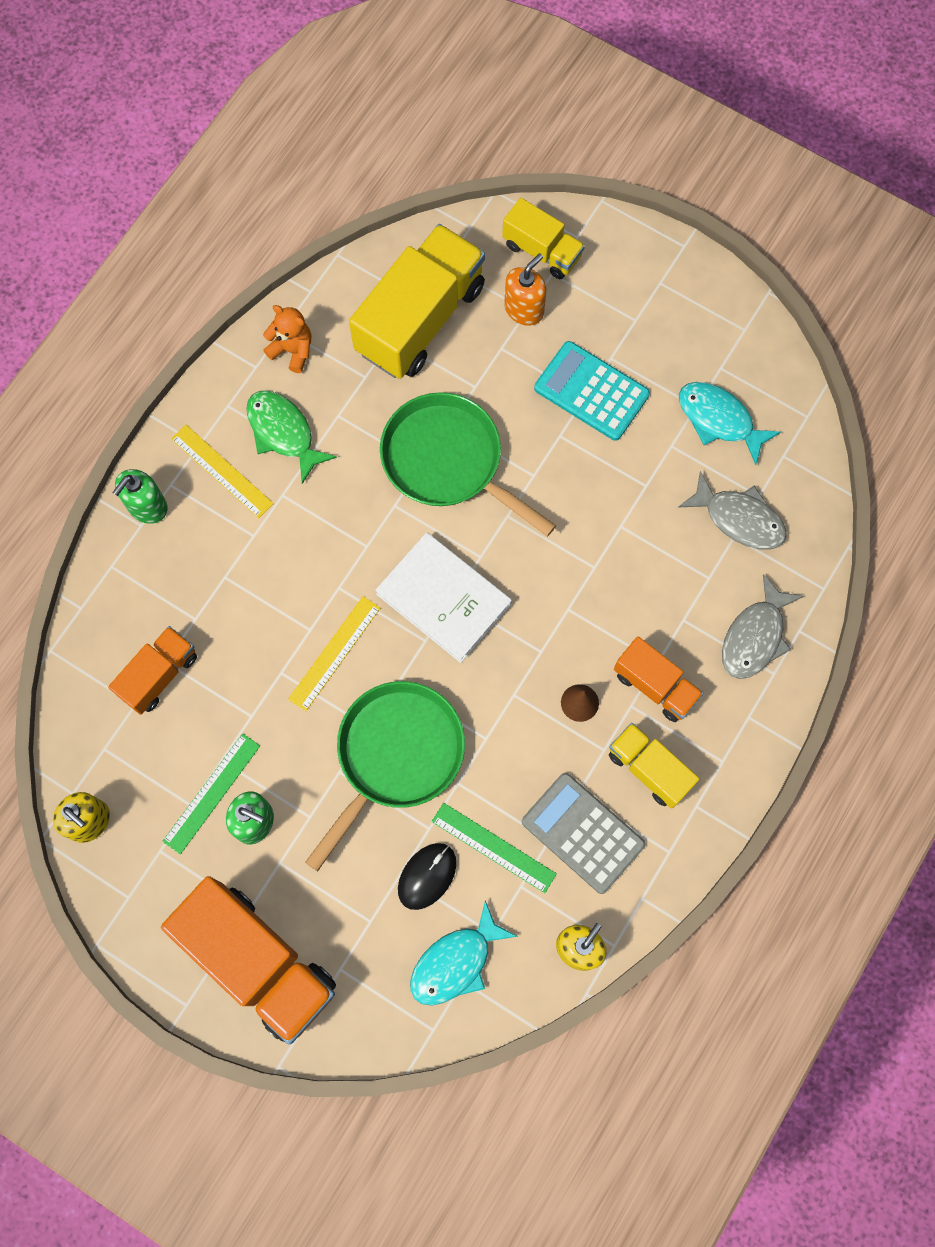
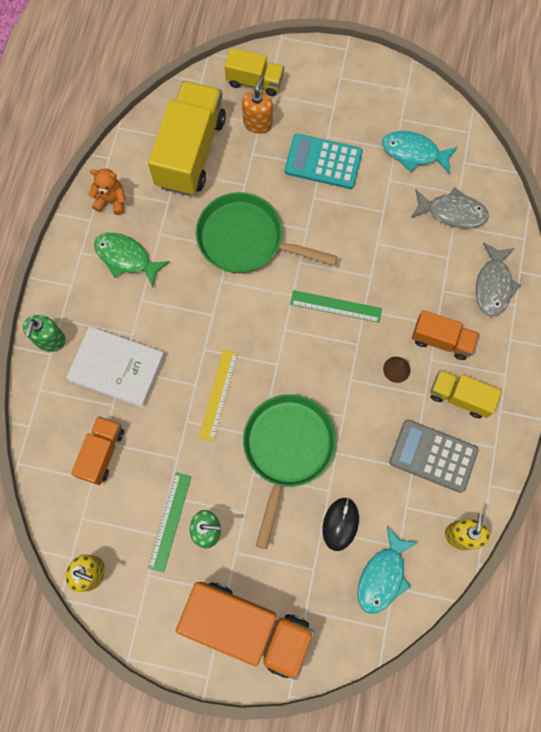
camera: 20 degrees left, 0 degrees up
(222, 471) = (93, 298): yellow ruler -> none
(444, 599) = (278, 332): white book -> white book (117, 368)
(493, 847) = (377, 487): green ruler -> green ruler (336, 306)

